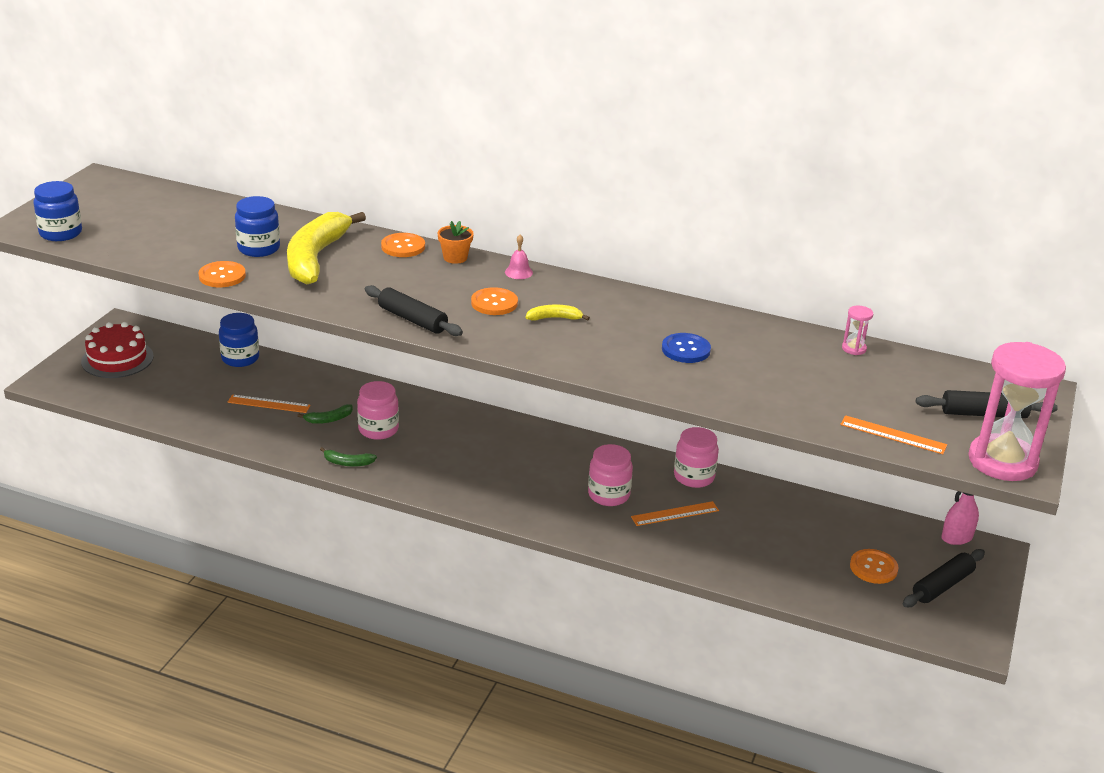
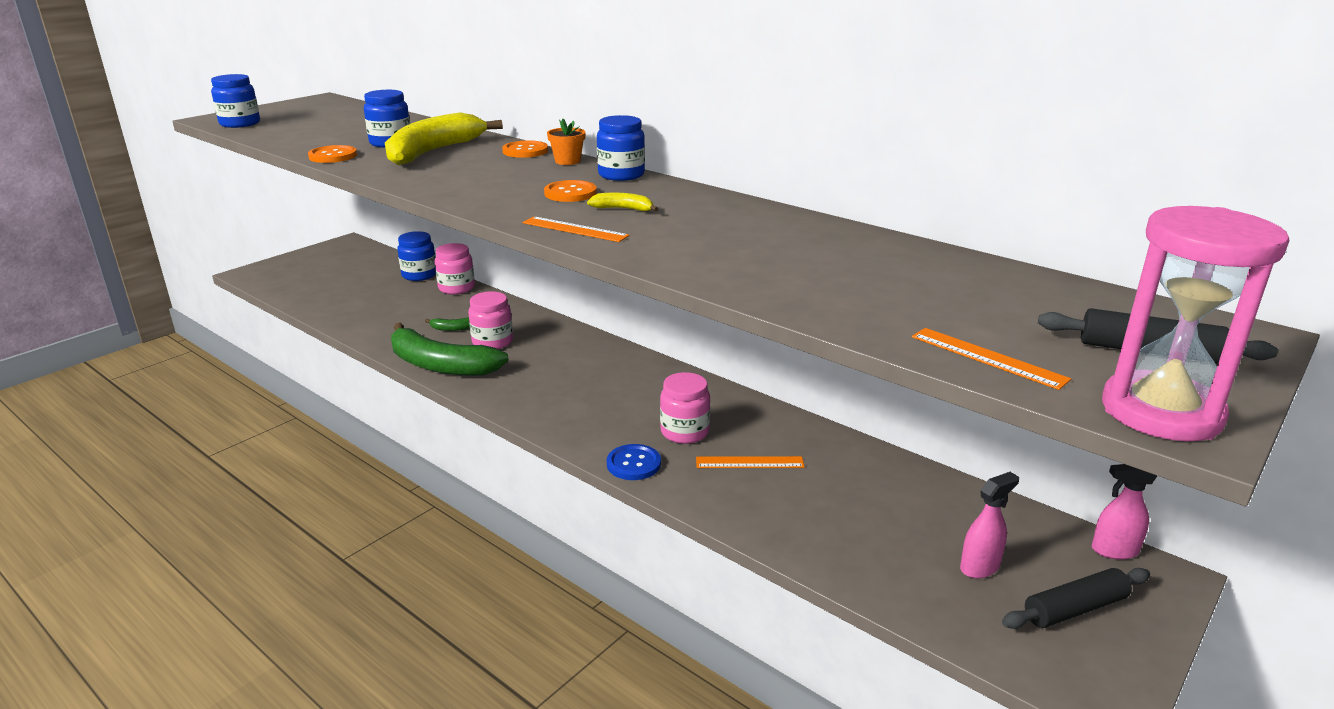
camera: 20 degrees right, 5 degrees down
(117, 359) = (320, 264): red cake -> none
(269, 404) = (412, 310): orange ruler -> orange ruler (574, 229)
(347, 463) = (440, 365): green banana -> green banana, size x2.44
(412, 319) = (471, 197): black rolling pin -> none
(518, 272) = (621, 175): pink bell -> blue jar
(686, 350) = (753, 246): blue button -> blue button (633, 464)
(694, 477) = (793, 428): pink jar -> pink jar (456, 288)
(854, 348) = (978, 266): pink hourglass -> none
(873, 568) = (980, 567): orange button -> pink spray bottle

